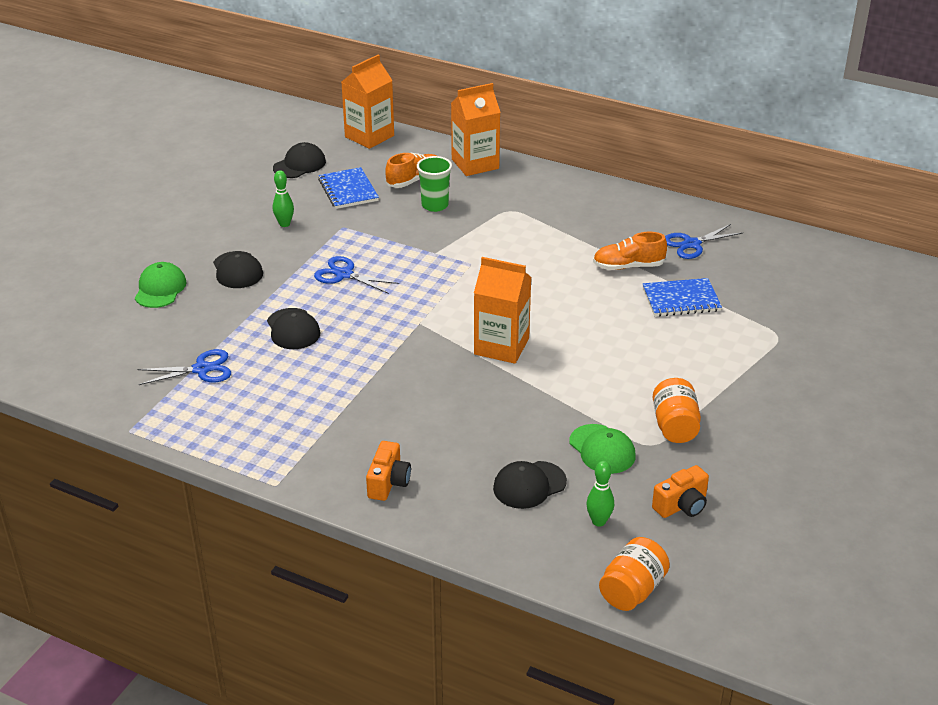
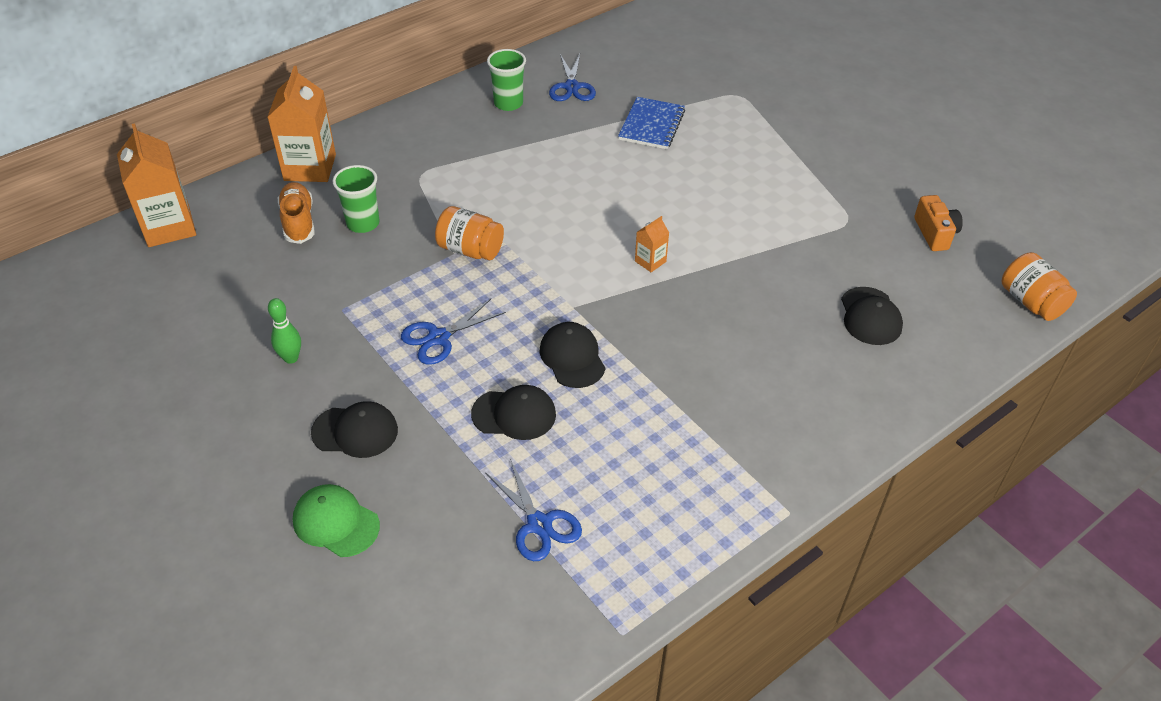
camera: 65 degrees left, 10 degrees up
(201, 369) = (539, 524): blue scissors -> blue scissors turned 135 degrees clockwise
(299, 165) = (170, 305): black cap -> black cap (572, 357)
(348, 190) = (268, 281): blue notebook -> none
(388, 482) = (824, 416): orange camera -> none
(501, 346) = (650, 261): orange carton -> orange carton, size x0.47
(598, 521) = (937, 290): green bowling pin -> none
(602, 449) = (840, 252): green cap -> none
(628, 266) = (578, 135): orange shoe -> none
(636, 221) = (508, 103): none -> green cup
(675, 426) = (829, 197): orange jar -> orange jar (470, 249)

